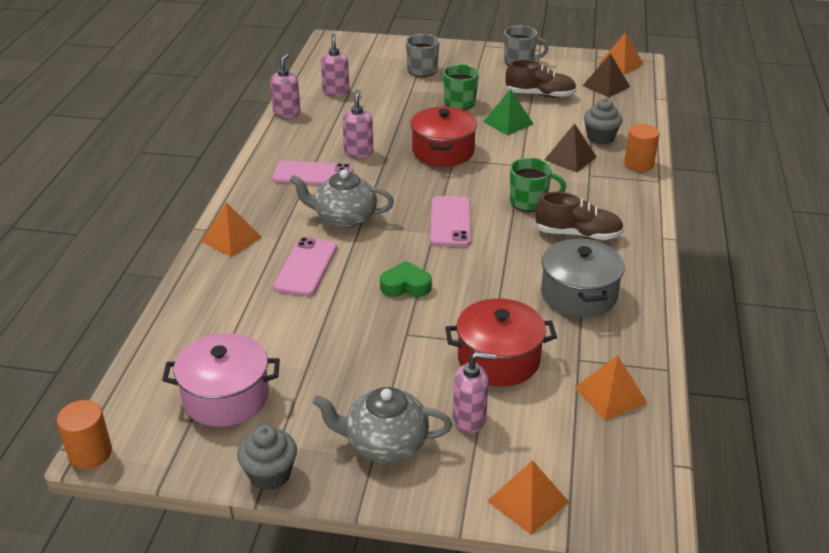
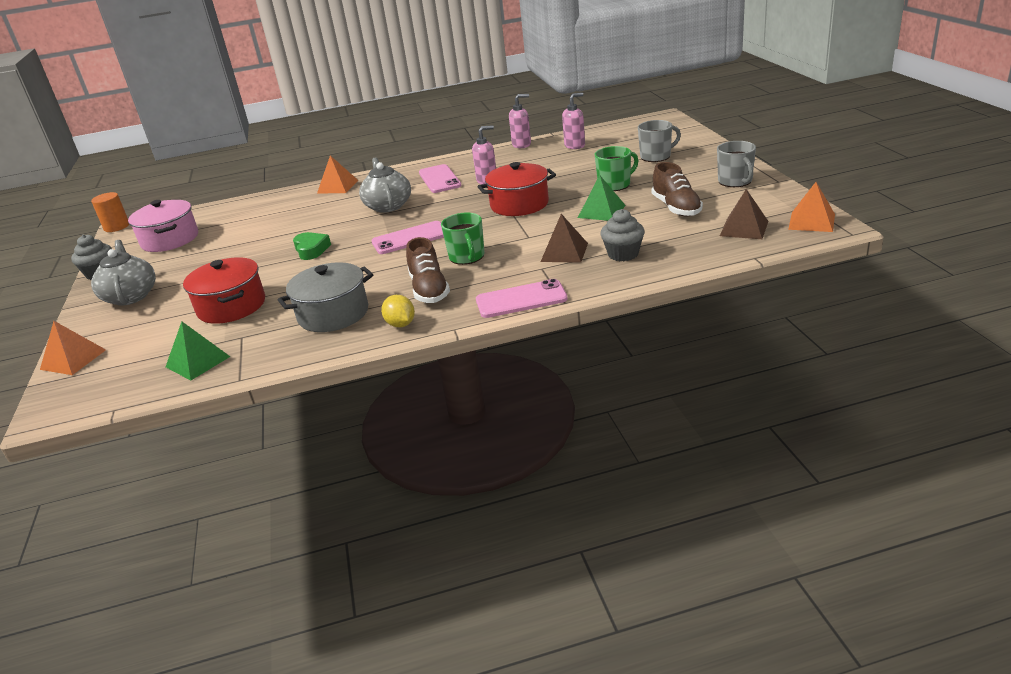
camera: 70 degrees right, 5 degrees down
(305, 267) = (317, 215): pink phone -> pink phone (521, 299)
(469, 419) = (159, 315): pink soap dispenser -> none
(610, 395) = (198, 361): orange pyramid -> green pyramid
(632, 261) = (401, 324): none -> yellow lemon
(638, 164) = (589, 284): orange cylinder -> none

